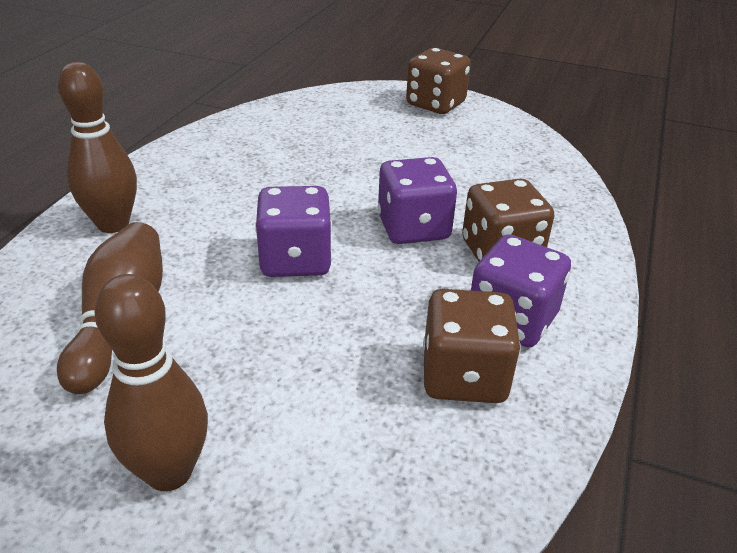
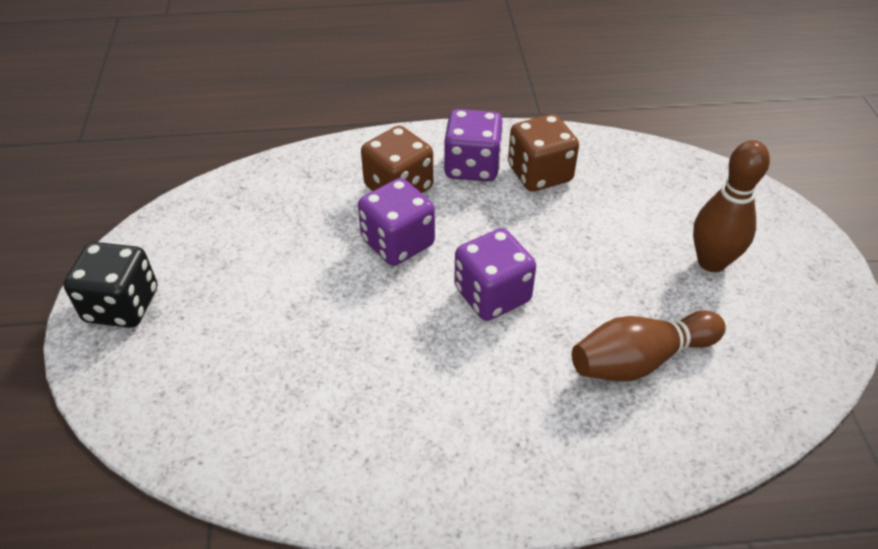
camera: 115 degrees left, 10 degrees up
(113, 224) = (541, 456): brown bowling pin -> none
(435, 104) = (122, 305): brown dice -> black dice

